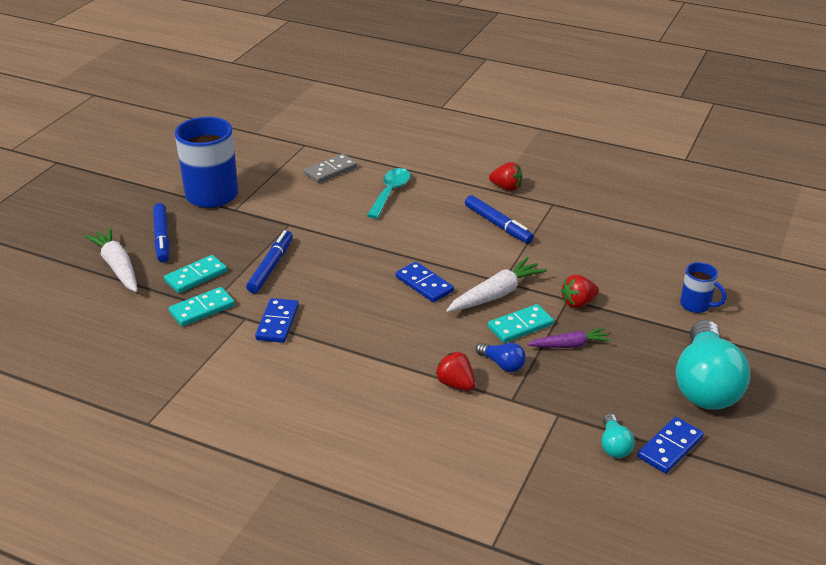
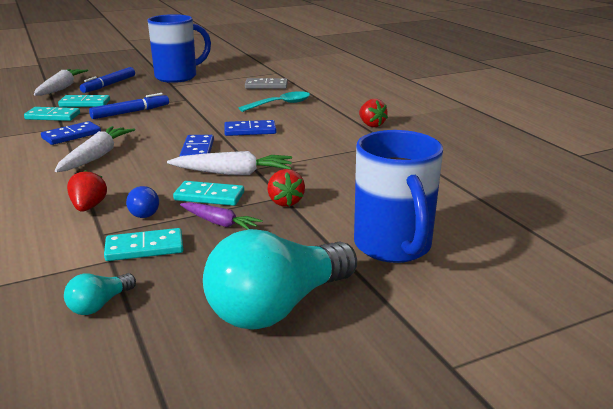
camera: 40 degrees right, 10 degrees down
(354, 334) = (96, 156): none -> white carrot
(498, 224) = (321, 140): blue marker -> none
(561, 393) = (144, 248): none -> turquoise domino
(578, 303) = (285, 202): red strawberry -> red strawberry turned 120 degrees counterclockwise
(670, 447) = (139, 335): blue domino -> blue domino (250, 130)
(696, 305) = (393, 247): blue mug -> blue mug, size x2.04

